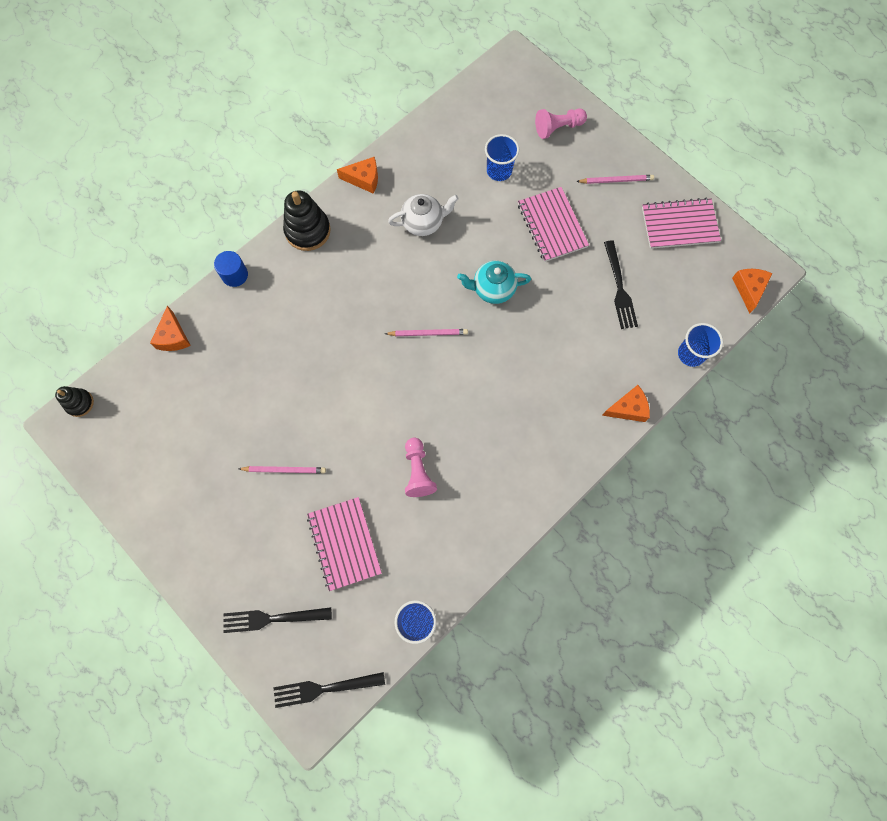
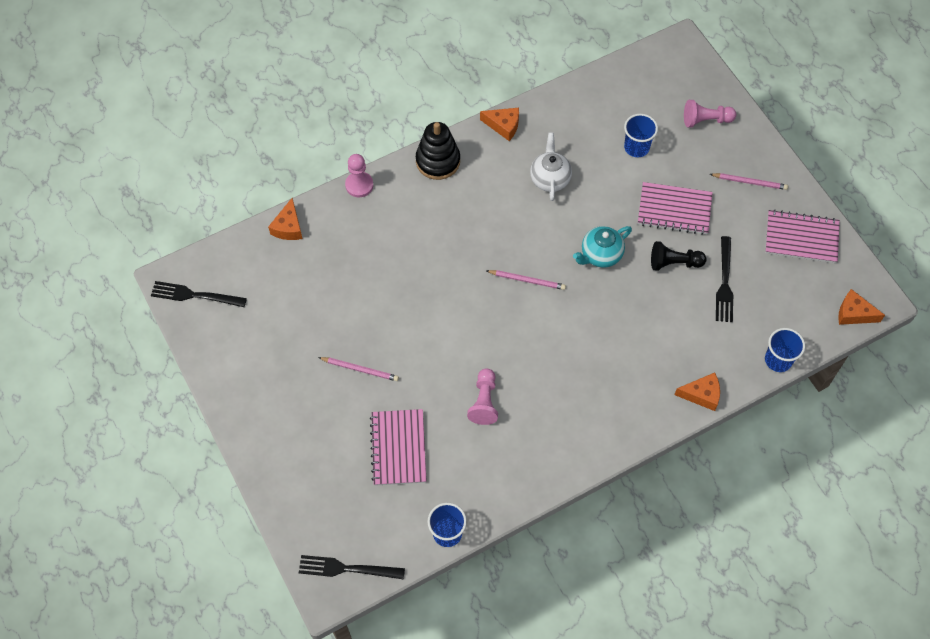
camera: 15 degrees right, 10 degrees down
(79, 403) = (189, 265): black stacking toy -> none
(235, 275) = (359, 185): blue cylinder -> pink pawn
(272, 618) = (315, 496): black fork -> black fork (194, 295)
(423, 223) = (550, 179): white teapot -> white teapot turned 90 degrees counterclockwise
(493, 289) = (600, 255): turquoise teapot -> turquoise teapot turned 45 degrees counterclockwise
(552, 225) = (674, 210): pink notebook -> pink notebook turned 75 degrees counterclockwise
(566, 280) = (674, 263): none -> black pawn
(748, 289) = (854, 313): orange cheese -> orange cheese turned 90 degrees counterclockwise

